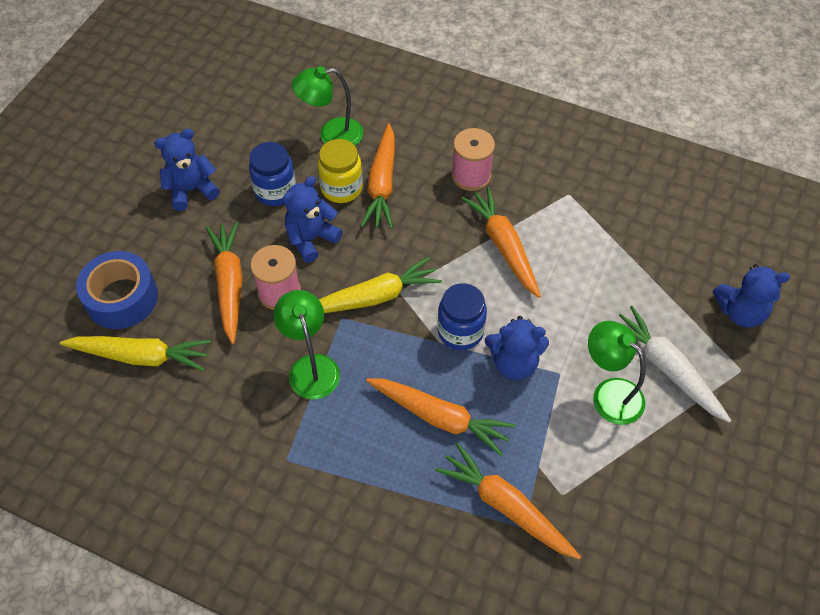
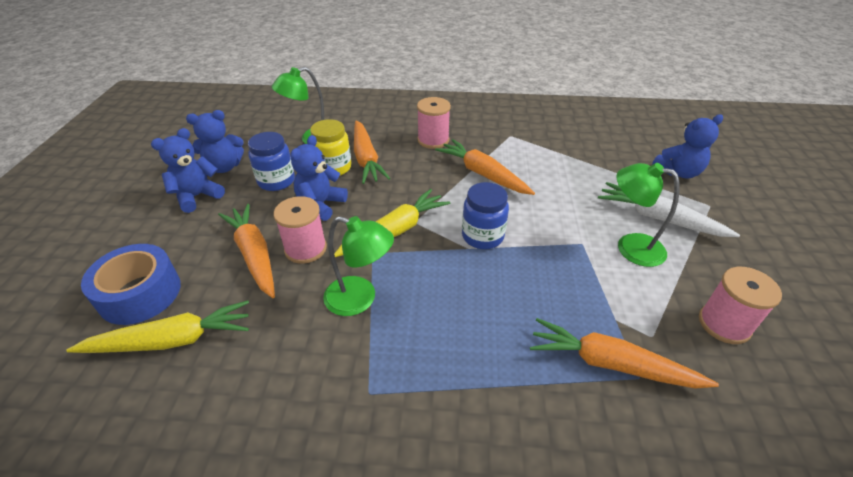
camera: 20 degrees left, 15 degrees down
(311, 367) = (360, 299): green lamp -> green lamp turned 150 degrees clockwise
(440, 417) = (503, 306): orange carrot -> none
(514, 363) = (540, 246): blue teddy bear -> blue teddy bear (224, 167)
(642, 507) = (724, 324): none -> pink spool

